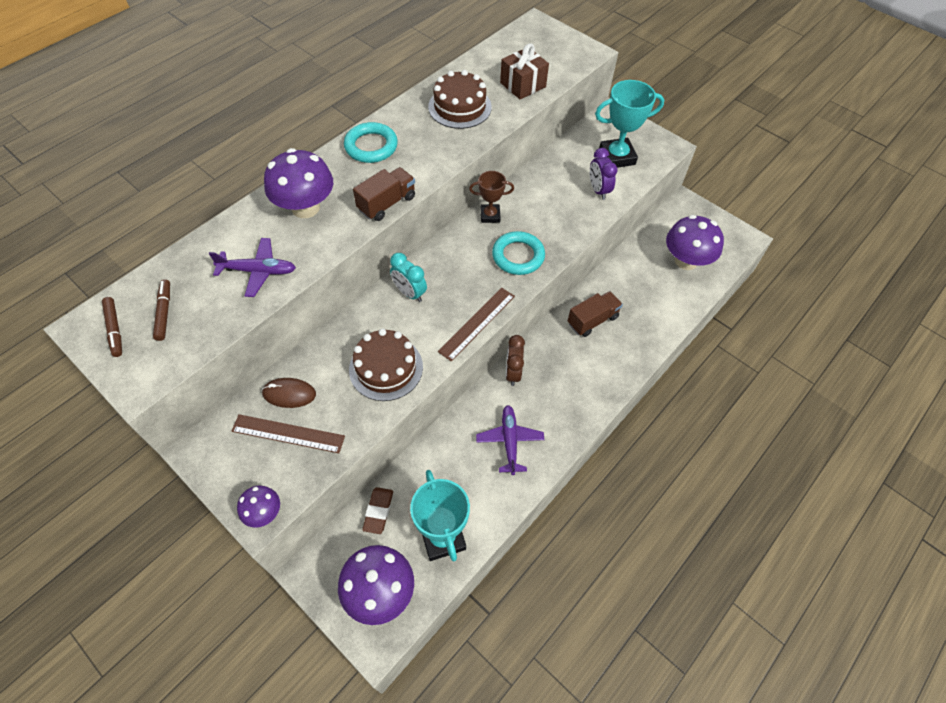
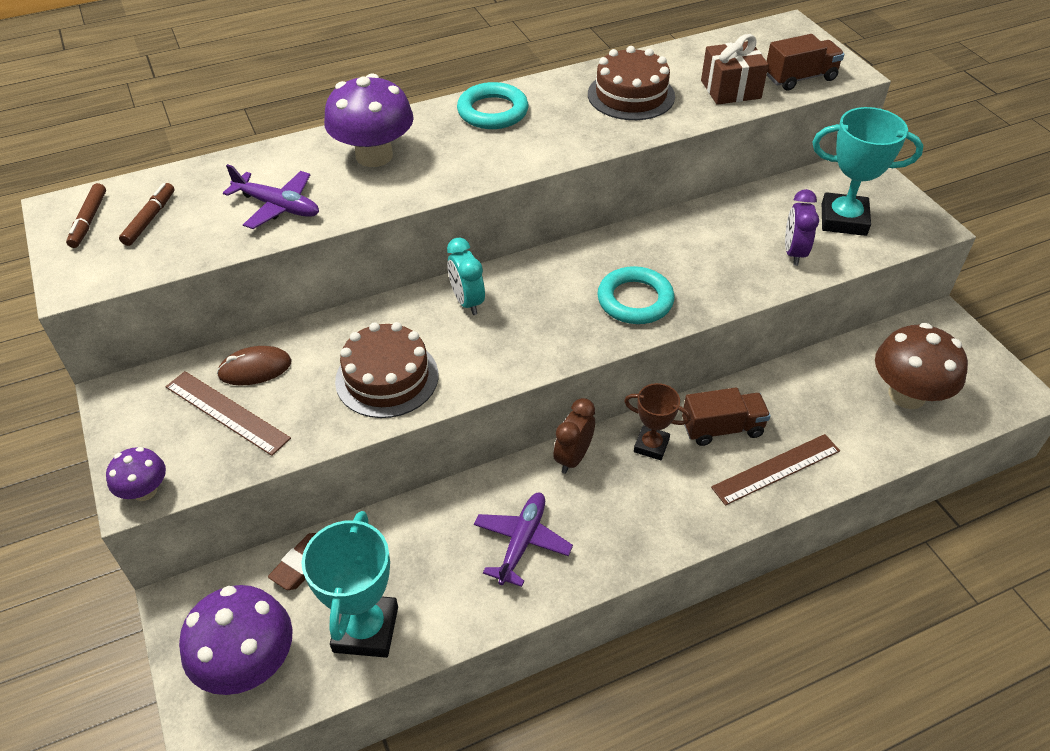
camera: 25 degrees right, 10 degrees down
(289, 394) = (255, 369): brown mouse -> brown mouse turned 45 degrees counterclockwise
(387, 203) = (473, 176): brown truck -> brown truck (800, 78)
(477, 323) = (534, 363): brown ruler -> brown ruler (776, 469)
(490, 215) = (623, 243): brown trophy -> brown trophy (651, 445)
(686, 261) = (907, 395): purple mushroom -> brown mushroom

